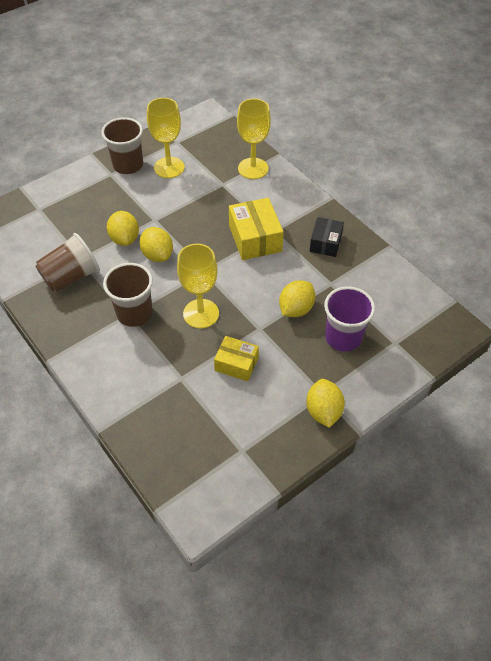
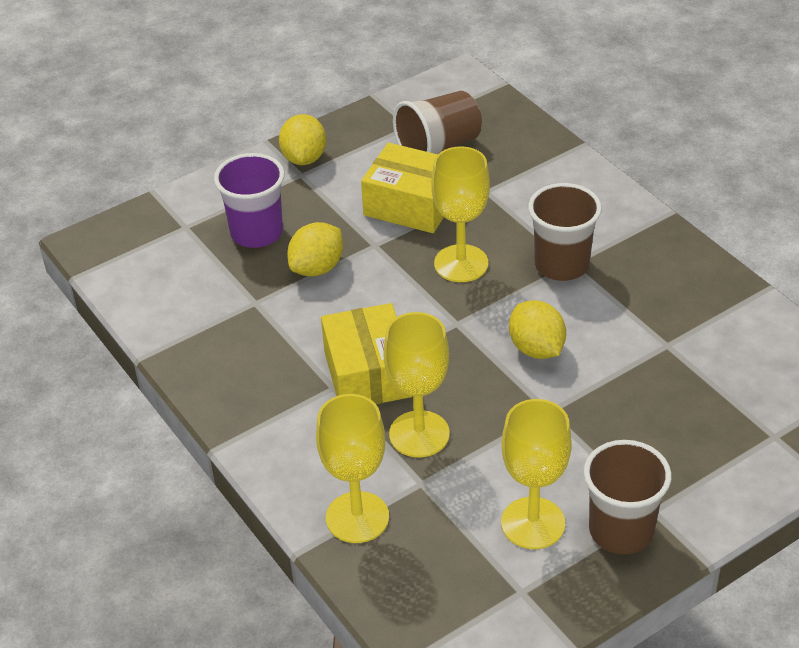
camera: 175 degrees left, 10 degrees down
(71, 277) = (674, 316): brown cup -> brown cup (438, 147)
(125, 239) = (598, 377): yellow lemon -> none
(224, 206) = (419, 434): none -> yellow goblet
(236, 364) = (411, 205): yellow box -> yellow box, size x1.56
(325, 243) = (247, 364): black box -> none

